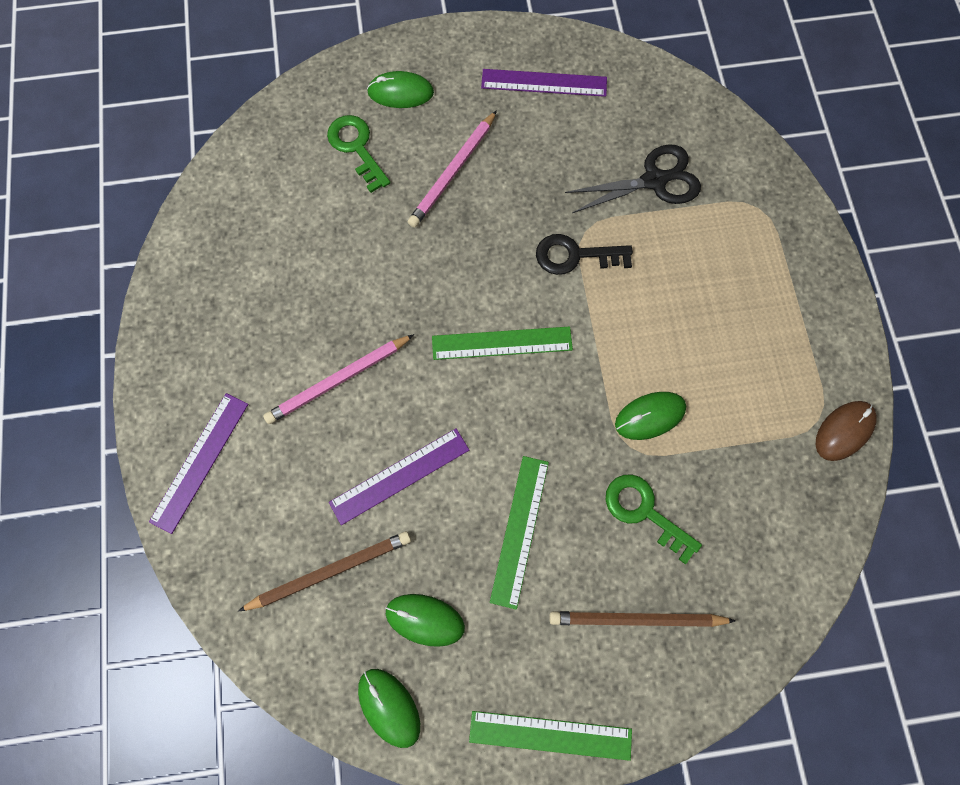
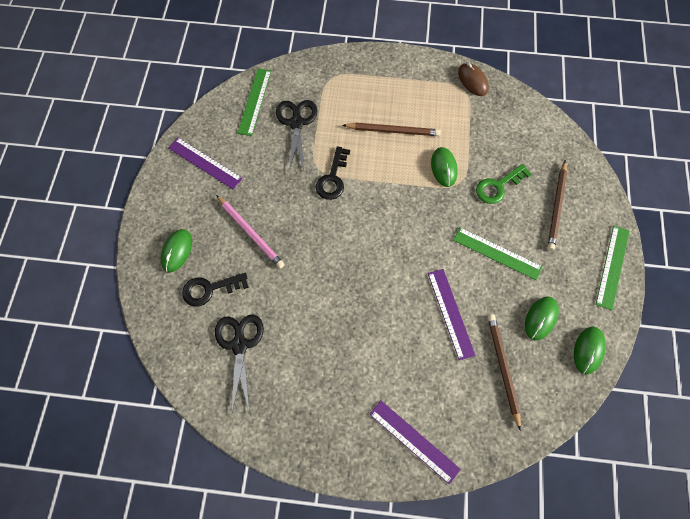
camera: 75 degrees left, 5 degrees down
(288, 206) = (239, 344): none -> black scissors
(338, 381) = (378, 337): pink pencil -> none
(356, 148) = (209, 289): green key -> black key
(389, 707) = (588, 350): green mouse -> green mouse turned 45 degrees counterclockwise
(502, 343) = (378, 233): green ruler -> green ruler (254, 101)
(544, 83) = (205, 163): purple ruler -> purple ruler turned 75 degrees counterclockwise
(692, 323) = (393, 131): none -> brown pencil

